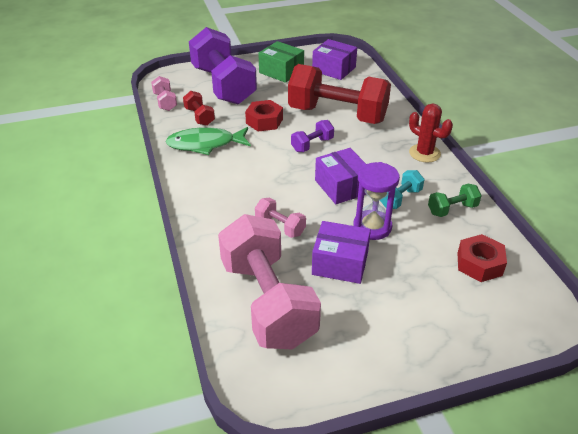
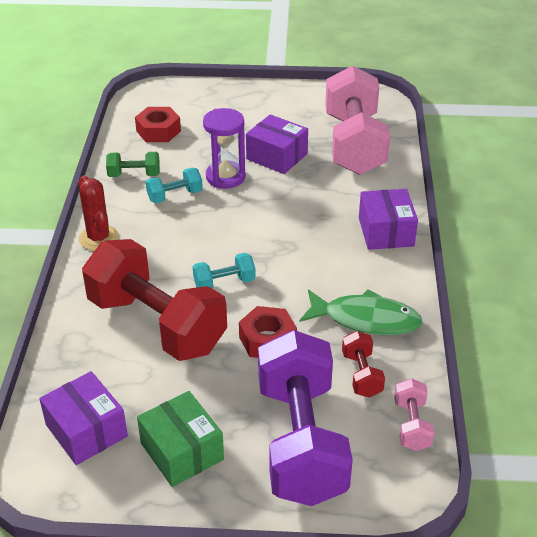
camera: 160 degrees left, 0 degrees up
(280, 226) = (315, 197): pink dumbbell -> none
(312, 145) = (224, 283): purple dumbbell -> turquoise dumbbell
(342, 186) = (226, 222): purple box -> purple box (386, 232)

